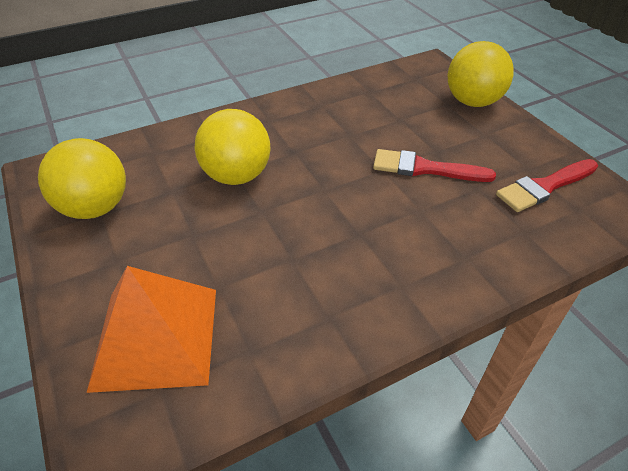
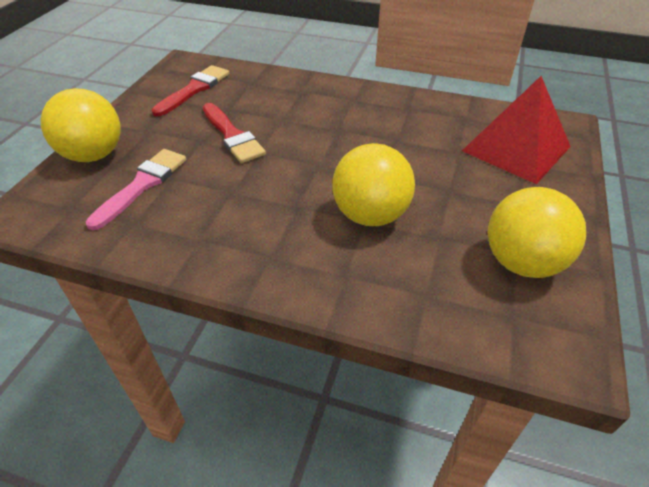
camera: 135 degrees left, 0 degrees up
(156, 337) = (516, 148): orange pyramid -> red pyramid
(407, 107) = (142, 185): none -> pink brush
(544, 187) = (194, 89): red brush -> red brush turned 75 degrees counterclockwise

